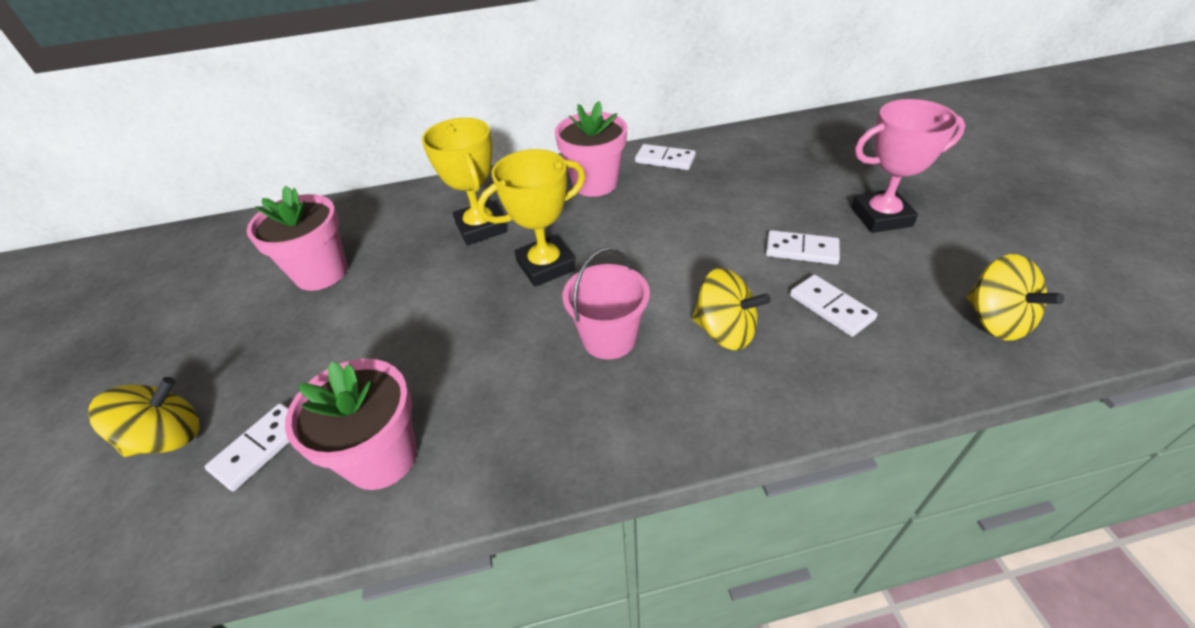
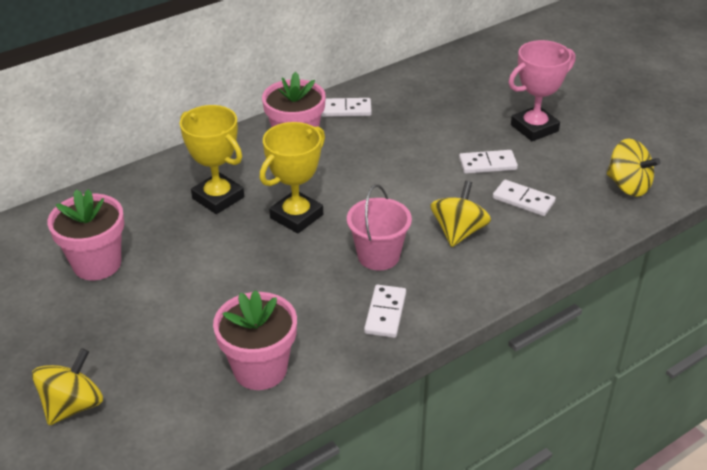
camera: 25 degrees left, 5 degrees down
(260, 448) = (159, 390): white domino -> white domino (385, 313)
(725, 331) = (458, 232): yellow spinning top -> yellow spinning top turned 75 degrees counterclockwise

